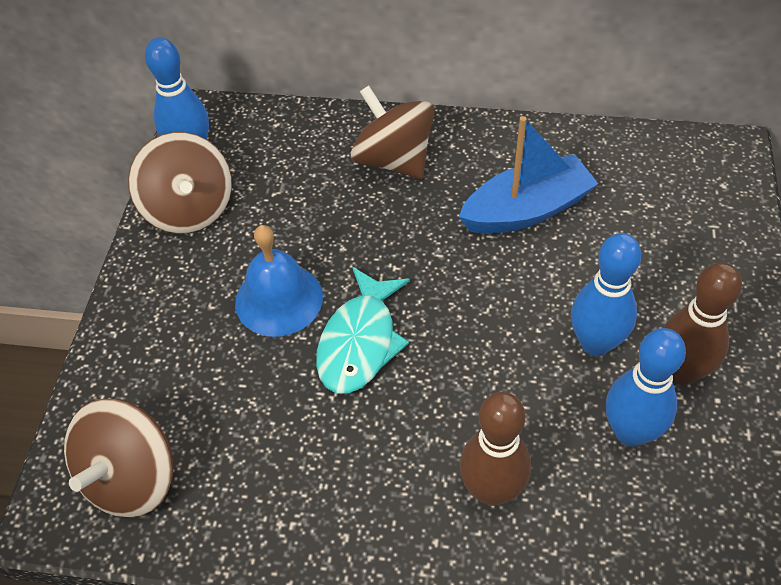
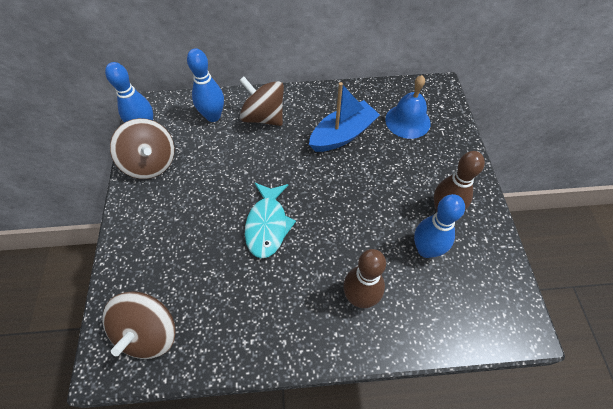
camera: 15 degrees left, 5 degrees up
(279, 299) = (215, 208): blue bell -> blue bell (407, 121)
(595, 343) = (396, 203): blue bowling pin -> blue bowling pin (213, 116)

